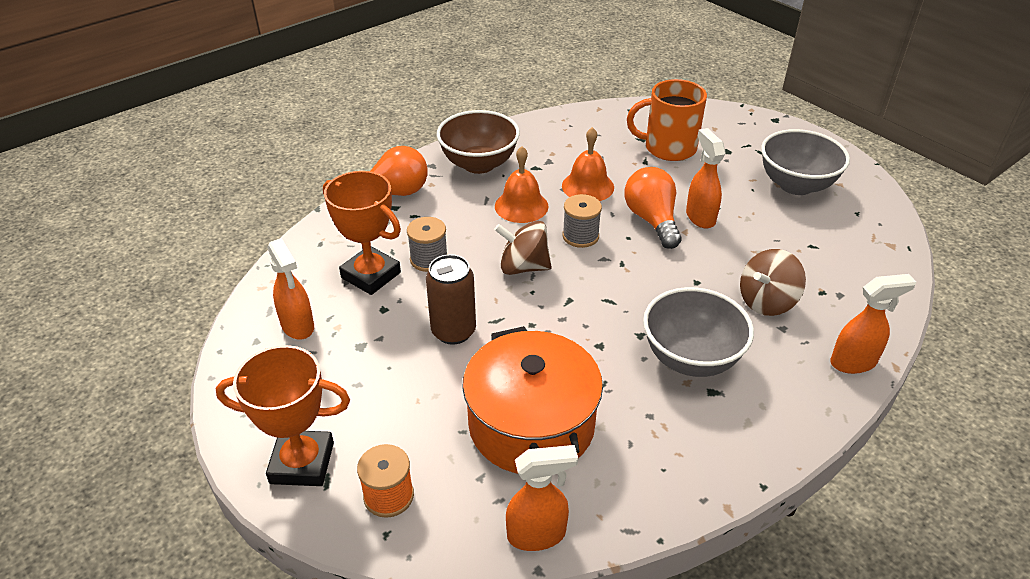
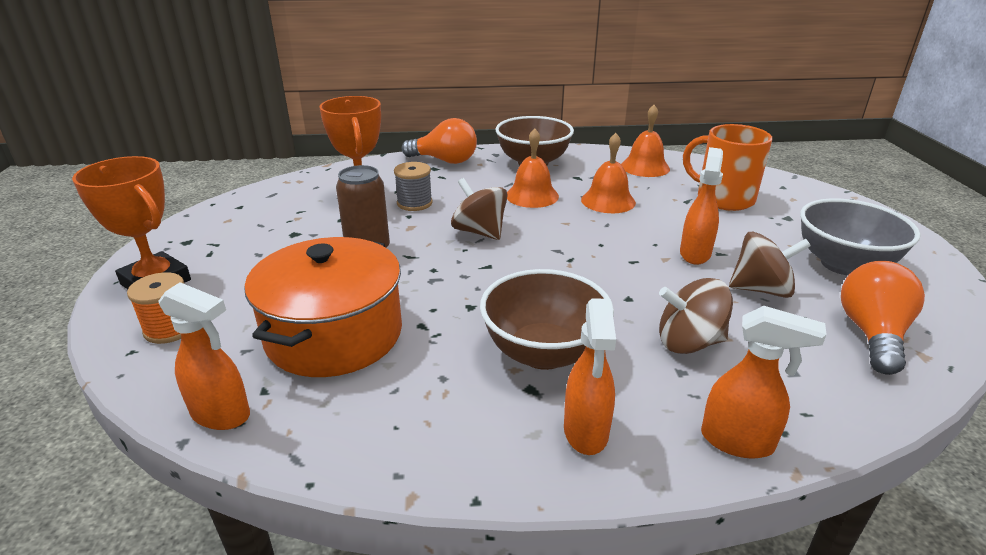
camera: 35 degrees right, 10 degrees down
(298, 326) = (274, 208): orange spray bottle -> orange spray bottle (586, 432)
(578, 133) = (645, 167): none -> orange bell
(580, 236) = (557, 229): grey spool -> none
(652, 220) = (640, 240): orange light bulb -> orange light bulb (872, 334)
(691, 358) = (543, 352): grey bowl -> brown bowl
(768, 232) = (761, 289): none -> brown spinning top

